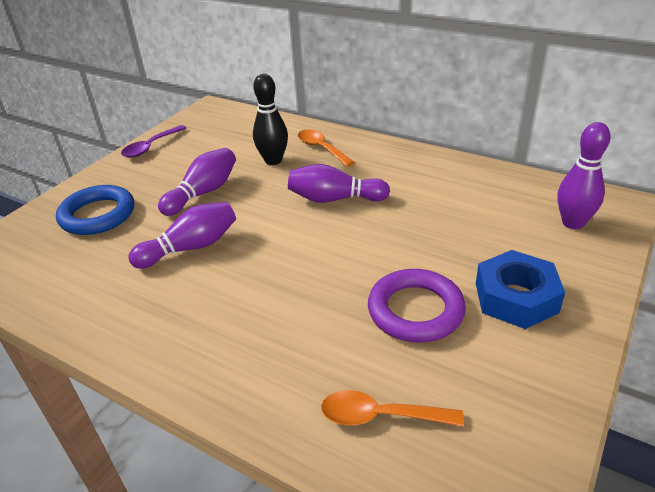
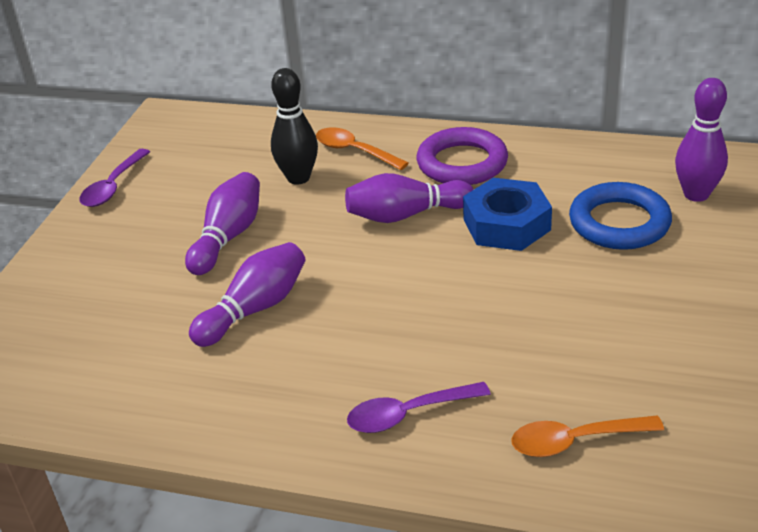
camera: 15 degrees left, 0 degrees up
(98, 215) = (99, 292): blue ring -> blue ring (619, 223)
(256, 357) = (408, 414): none -> purple spoon
(415, 310) = (563, 326): purple ring -> purple ring (462, 163)
(516, 297) = (665, 290): blue nut -> blue nut (506, 225)

